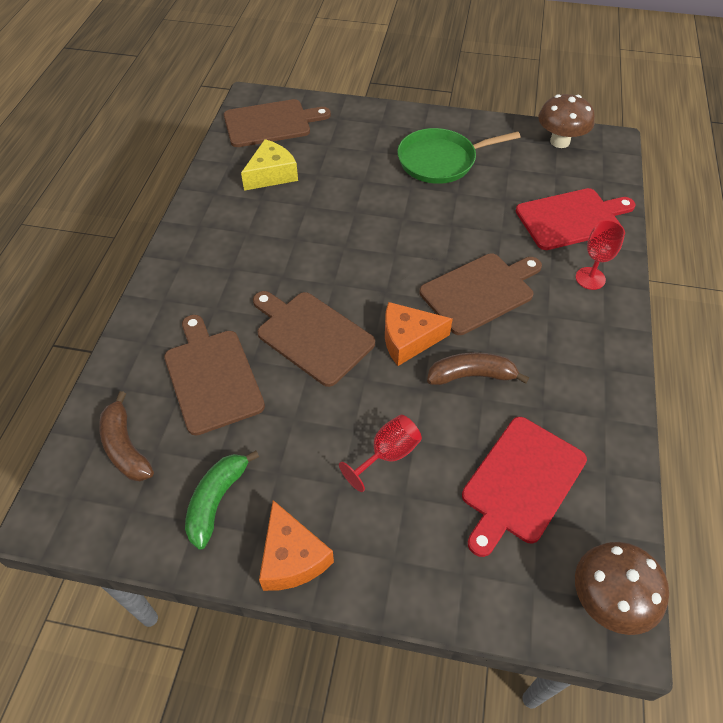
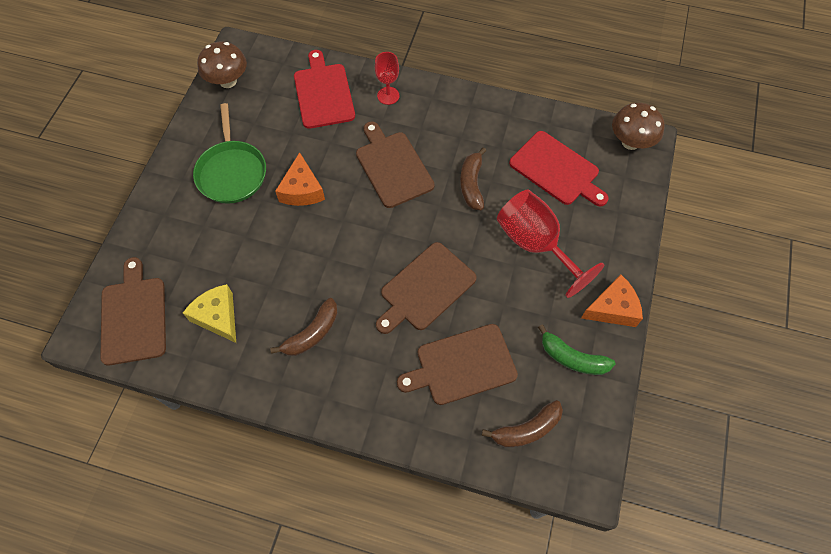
camera: 85 degrees left, 10 degrees up
(253, 243) = (312, 333): none -> brown banana
(387, 454) = (535, 244): red goblet -> red goblet, size x1.85
(408, 339) = (435, 220): orange cheese -> orange cheese (302, 190)

